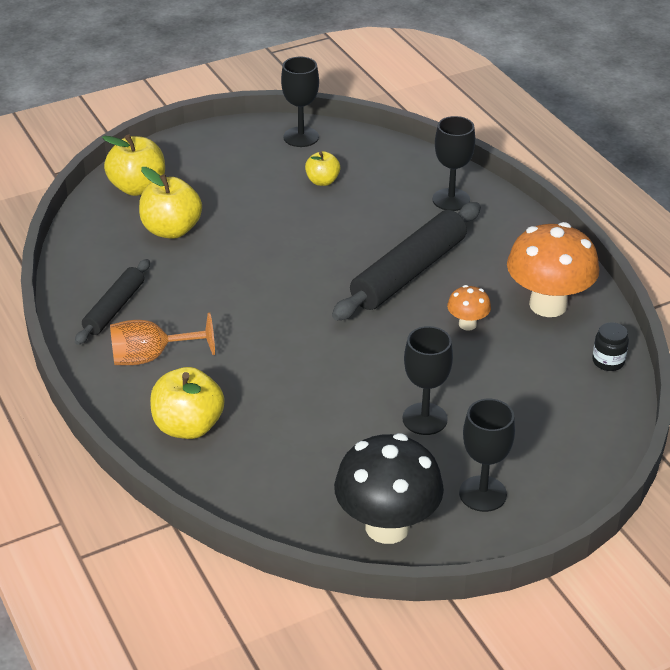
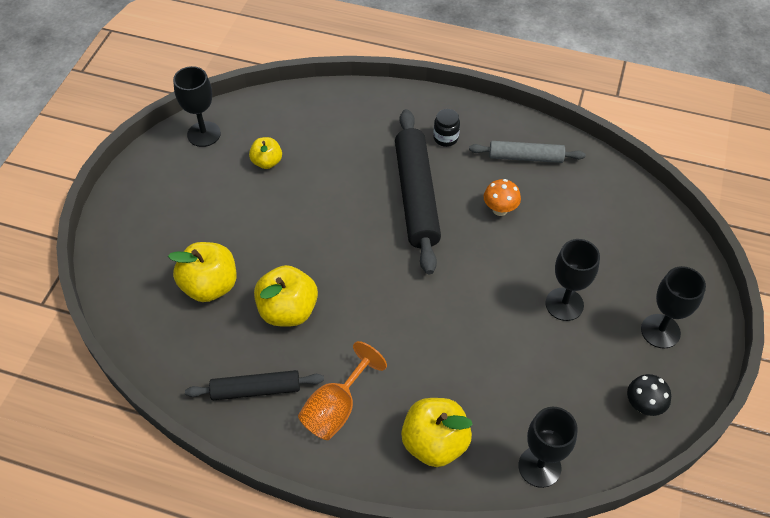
camera: 45 degrees left, 15 degrees up
(114, 308) = (256, 389): black rolling pin -> black rolling pin turned 75 degrees counterclockwise
(138, 187) = (134, 267): yellow apple -> yellow apple (288, 310)
(387, 527) = (643, 405): black mushroom -> black mushroom, size x0.47
(451, 200) = (370, 117): black goblet -> black goblet (539, 466)
(548, 305) = (525, 157): orange mushroom -> grey rolling pin
(608, 361) = (606, 174): black jar -> black jar (445, 138)

